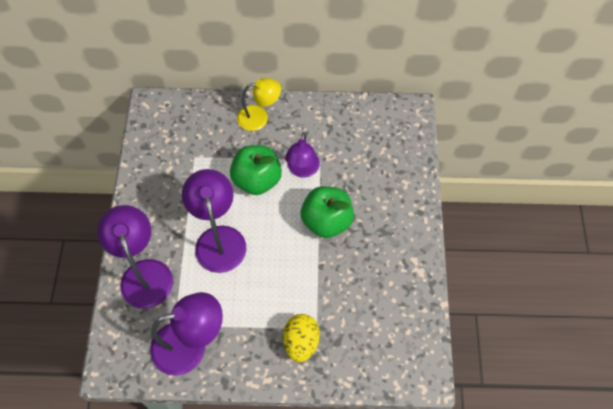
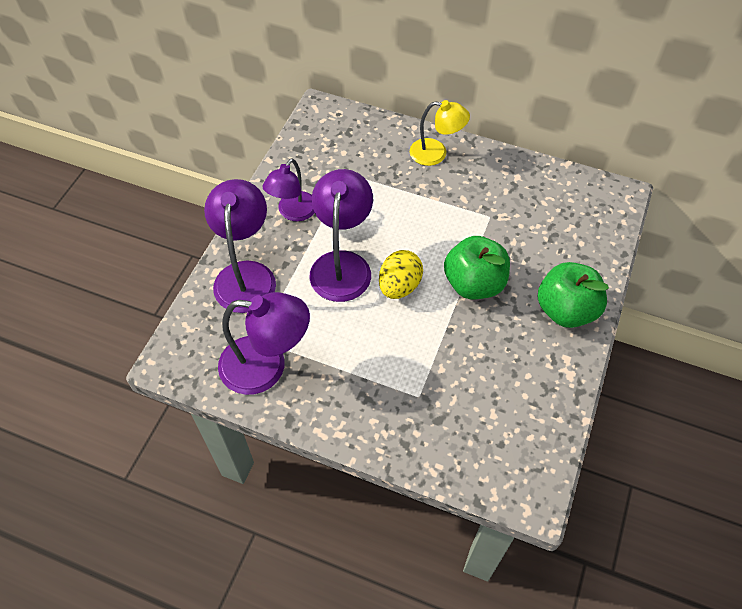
camera: 20 degrees right, 5 degrees down
(257, 180) = (409, 217): green apple -> green apple (566, 310)
(301, 342) = (395, 406): yellow egg -> yellow egg (399, 286)
(302, 170) = (465, 221): purple lamp -> purple lamp (293, 212)

